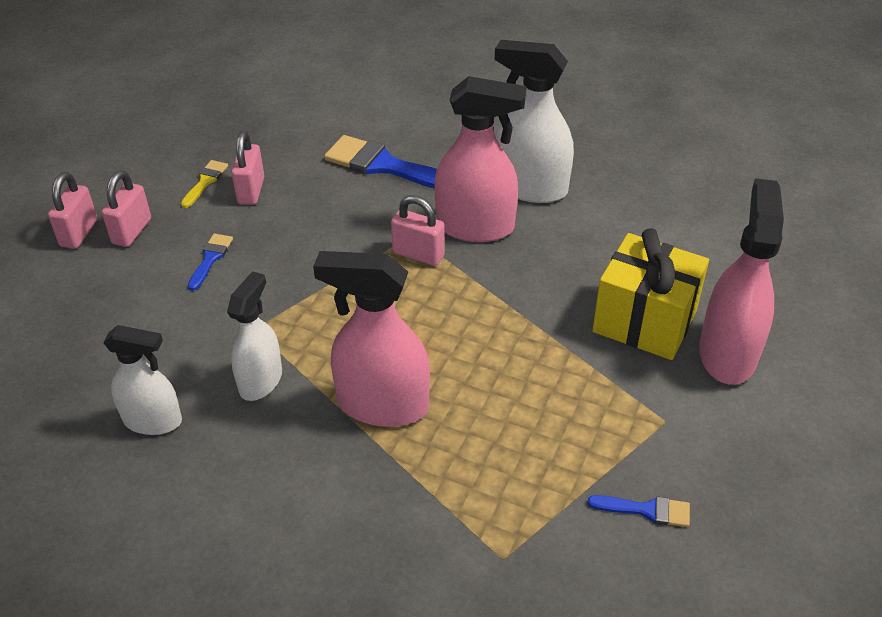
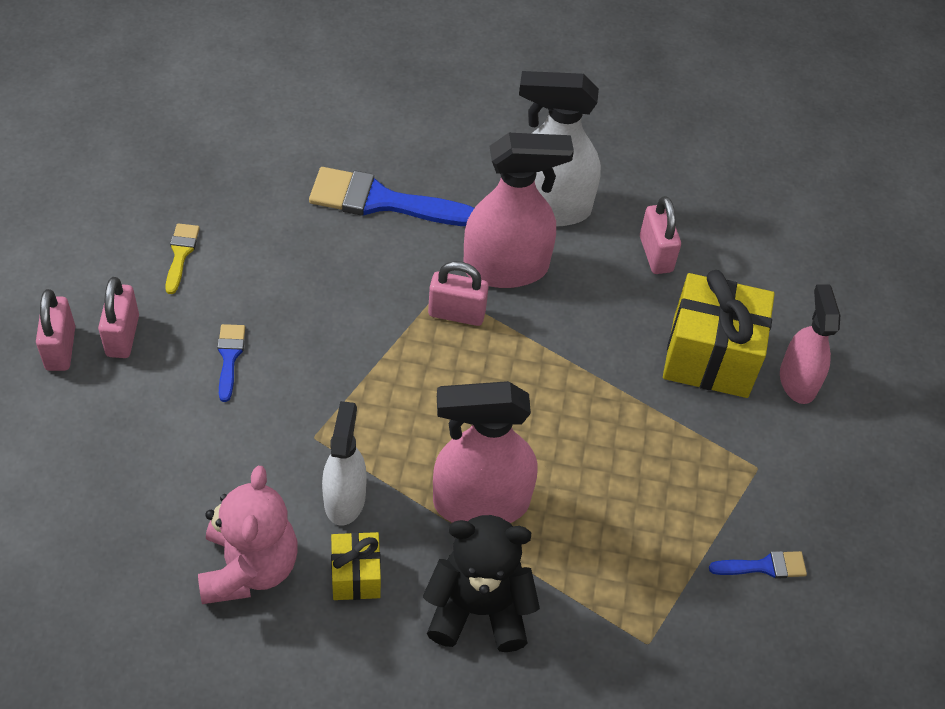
camera: 20 degrees left, 10 degrees up
(153, 421) = (249, 567): white spray bottle -> pink teddy bear
(244, 445) = (356, 576): none -> yellow gift
(251, 191) = (240, 258): pink padlock -> pink padlock (655, 254)
(346, 494) = (479, 609): none -> black teddy bear
(727, 354) = (797, 381): pink spray bottle -> pink spray bottle, size x0.65

